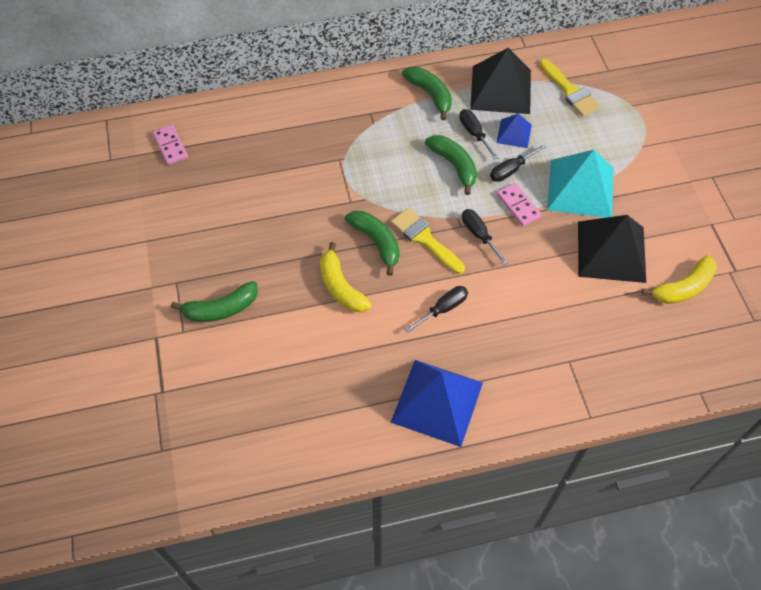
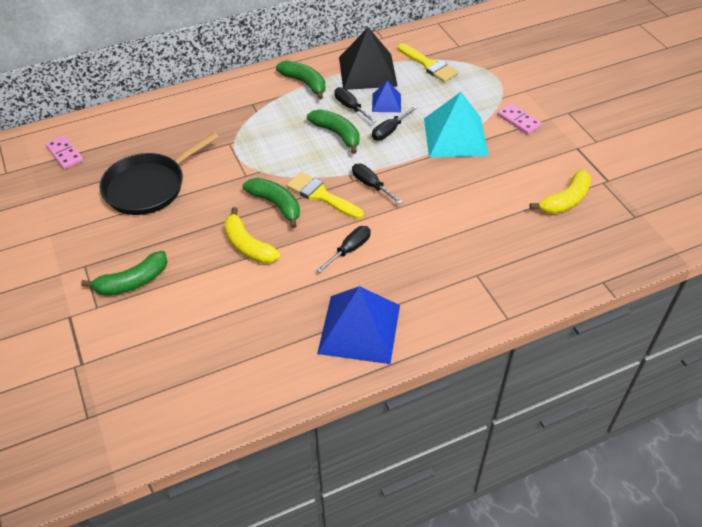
camera: 10 degrees left, 10 degrees down
(250, 199) = (148, 187): none -> black pan
(518, 206) = (402, 157): pink domino -> pink domino (518, 120)
(611, 251) = (494, 181): black pyramid -> none

